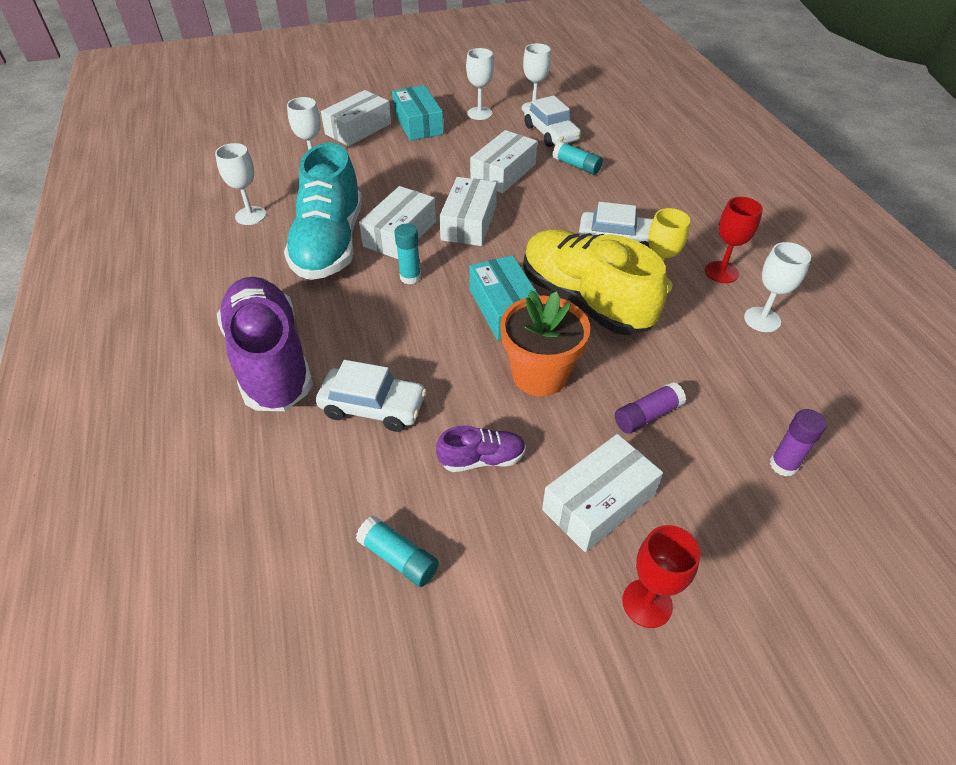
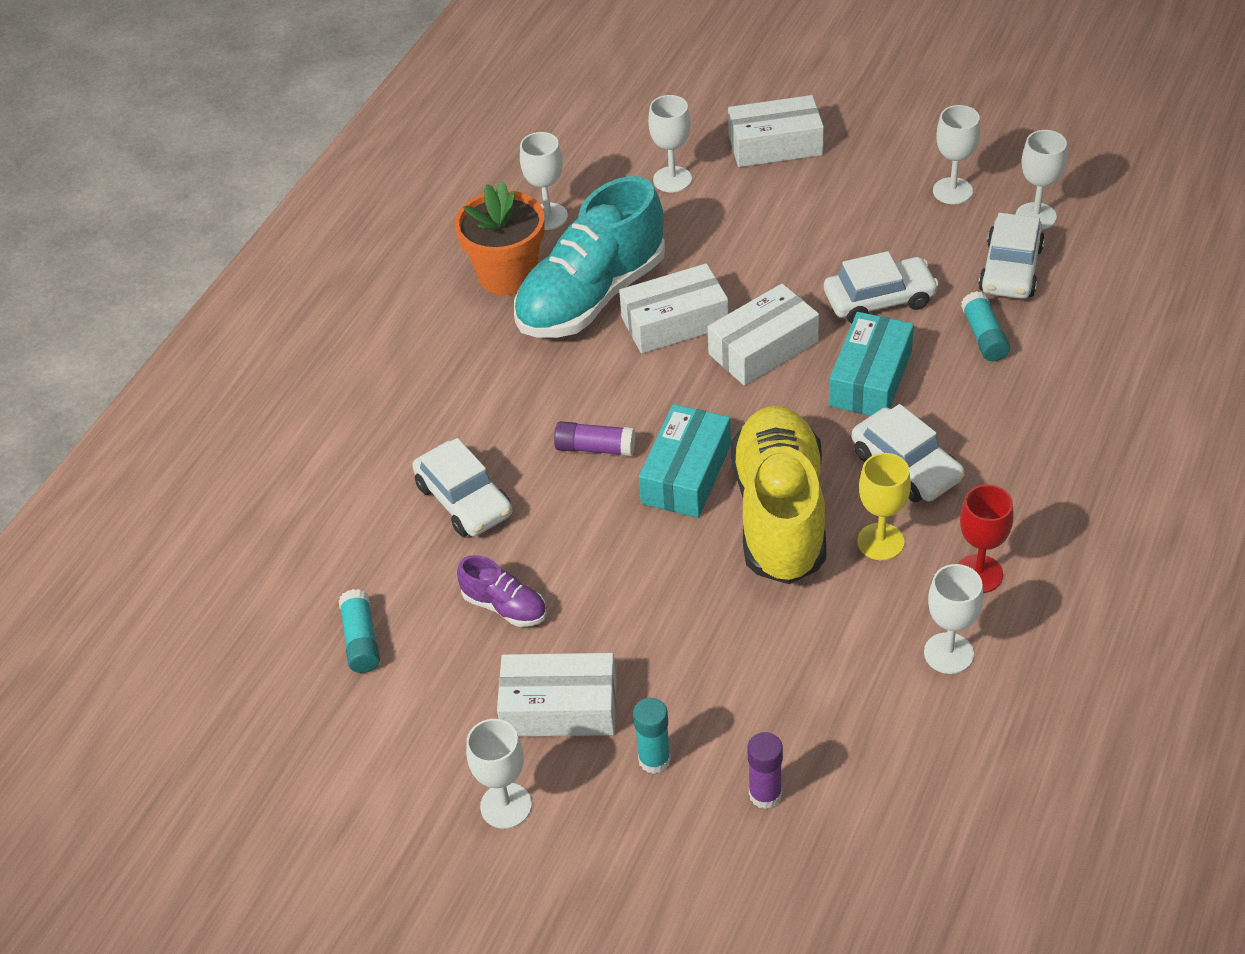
camera: 45 degrees right, 0 degrees up
(270, 360) = (422, 400): purple shoe -> none
(410, 277) = (631, 382): turquoise glue stick -> turquoise glue stick (654, 760)
(418, 124) = (856, 171): turquoise box -> turquoise box (870, 379)
(503, 173) = (879, 299): white box -> white car
(539, 375) = (641, 563): orange flower pot -> orange flower pot (507, 275)
(647, 415) = (695, 666): purple glue stick -> purple glue stick (595, 448)
(647, 603) = (506, 806): red goblet -> white goblet

